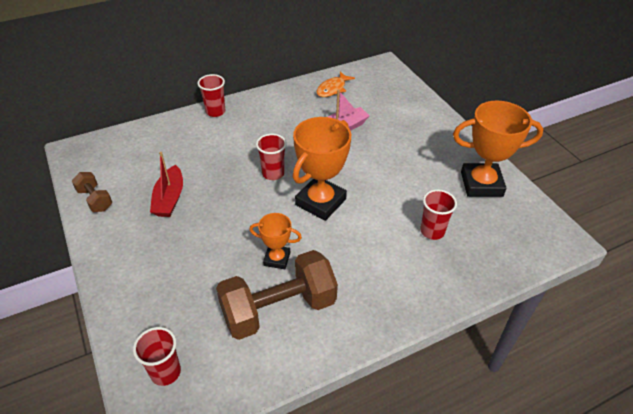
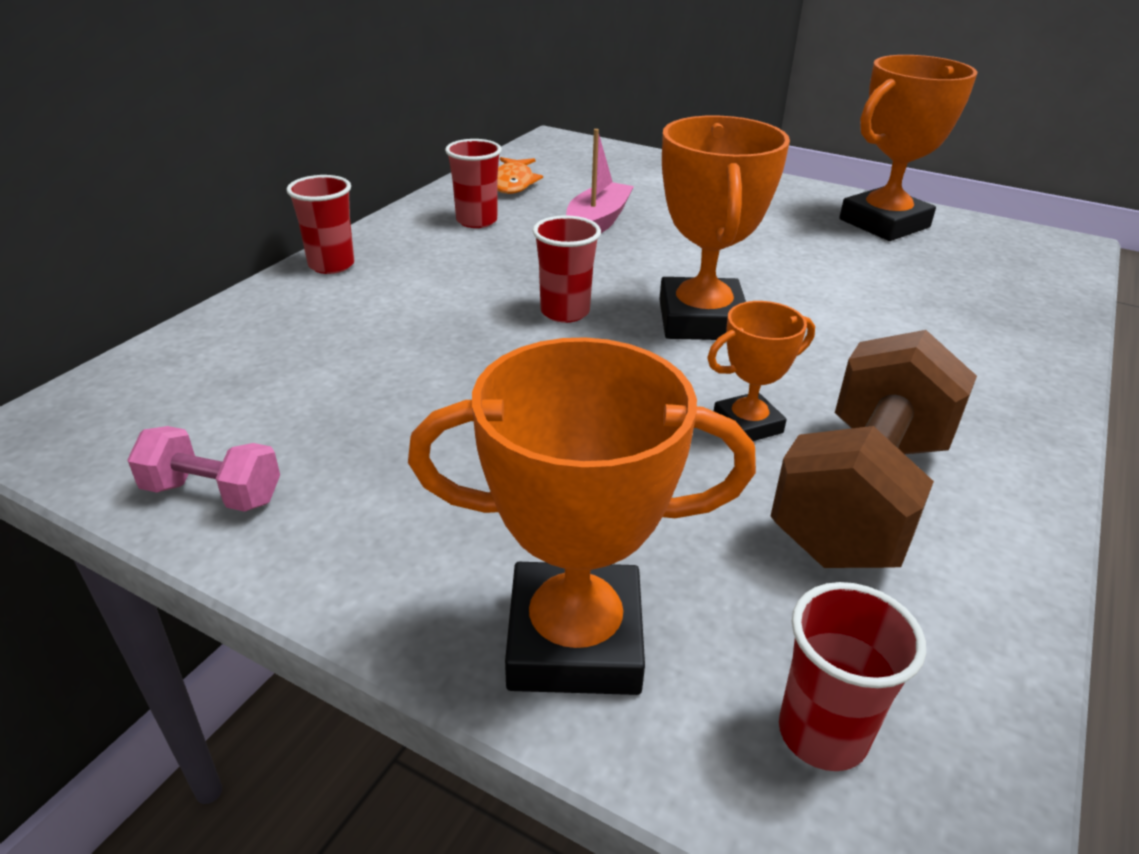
camera: 35 degrees left, 10 degrees down
(95, 200) = (213, 493): brown dumbbell -> pink dumbbell
(136, 304) = (574, 640): none -> orange trophy
(169, 199) = (405, 421): red boat -> none
(432, 231) = (911, 294): red cup -> red cup (476, 221)

